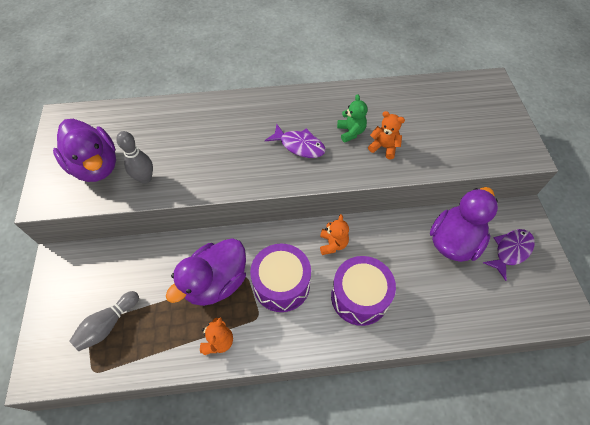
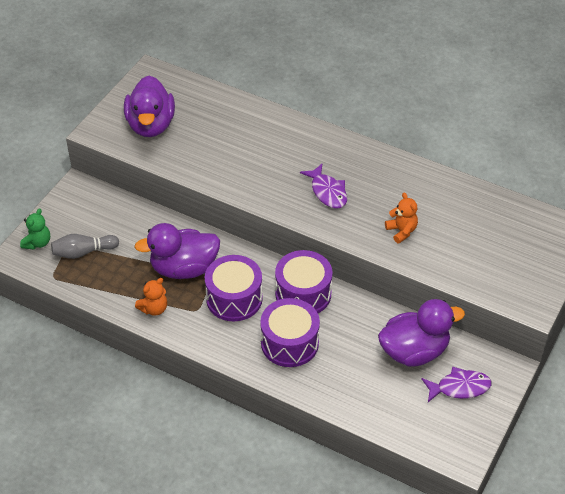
camera: 35 degrees right, 10 degrees down
(145, 178) = (181, 154): grey bowling pin -> none
(333, 244) = (303, 294): orange teddy bear -> purple drum
(351, 132) = (384, 204): green teddy bear -> green teddy bear (37, 243)

